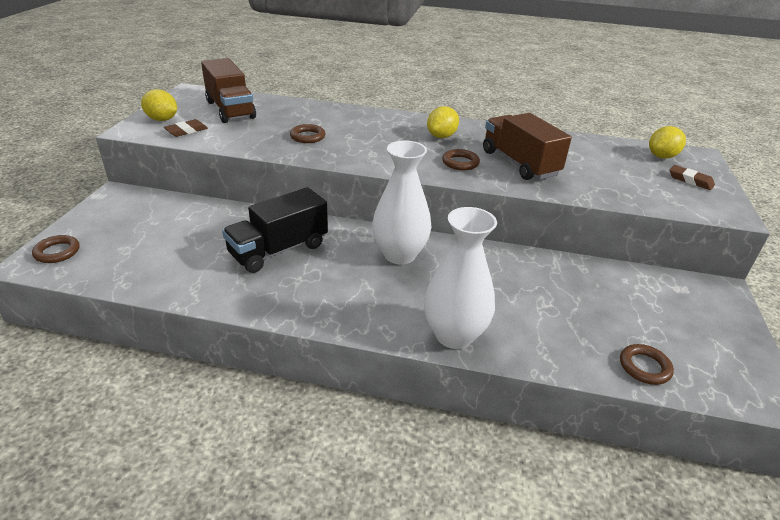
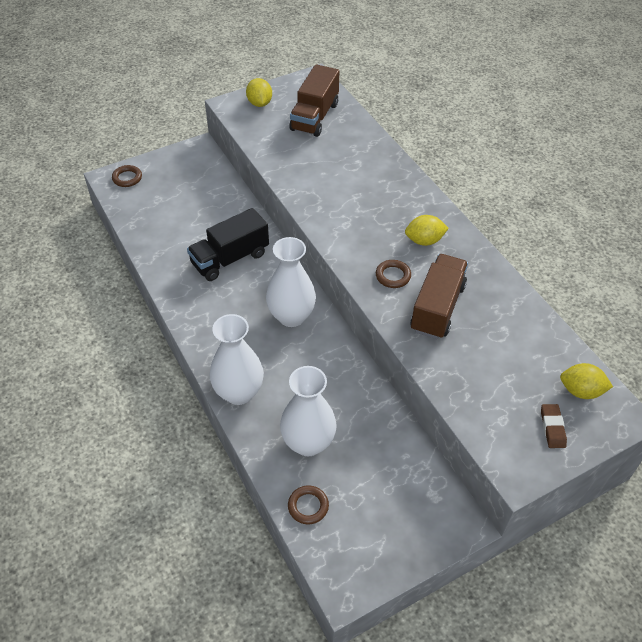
camera: 50 degrees right, 15 degrees up
(186, 131) = (260, 125): brown eraser -> none
(279, 250) = (230, 258): black truck -> black truck turned 45 degrees counterclockwise
(307, 137) = (327, 179): brown ring -> none
(563, 325) = (308, 443): none -> white vase

